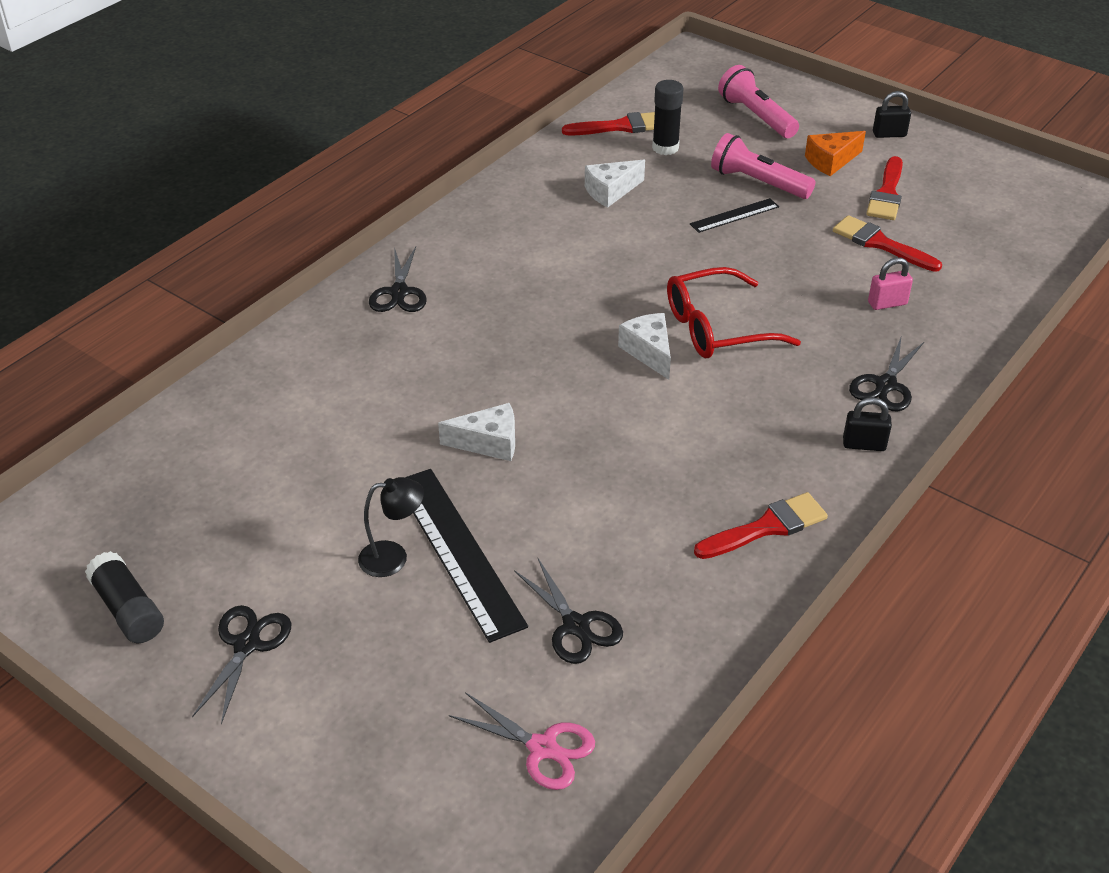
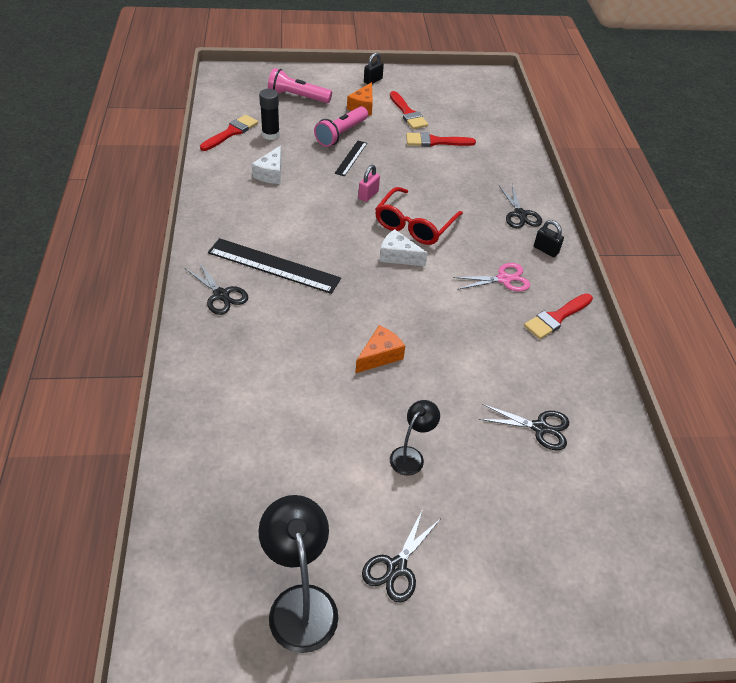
camera: 45 degrees left, 5 degrees up
(128, 609) = (300, 603): black glue stick -> black lamp
(247, 644) = (396, 567): black scissors -> black scissors turned 120 degrees counterclockwise
(458, 551) = (438, 428): black ruler -> black ruler (273, 266)
(488, 443) = (380, 356): white cheese -> orange cheese
(542, 748) = (602, 503): pink scissors -> pink scissors (504, 279)
(758, 182) = (341, 134): pink flashlight -> pink flashlight turned 45 degrees counterclockwise
(766, 527) = (556, 318): red brush -> red brush turned 150 degrees counterclockwise
(864, 444) = (545, 250): black padlock -> black padlock turned 75 degrees clockwise
(887, 303) = (473, 171): pink padlock -> pink padlock (368, 195)

